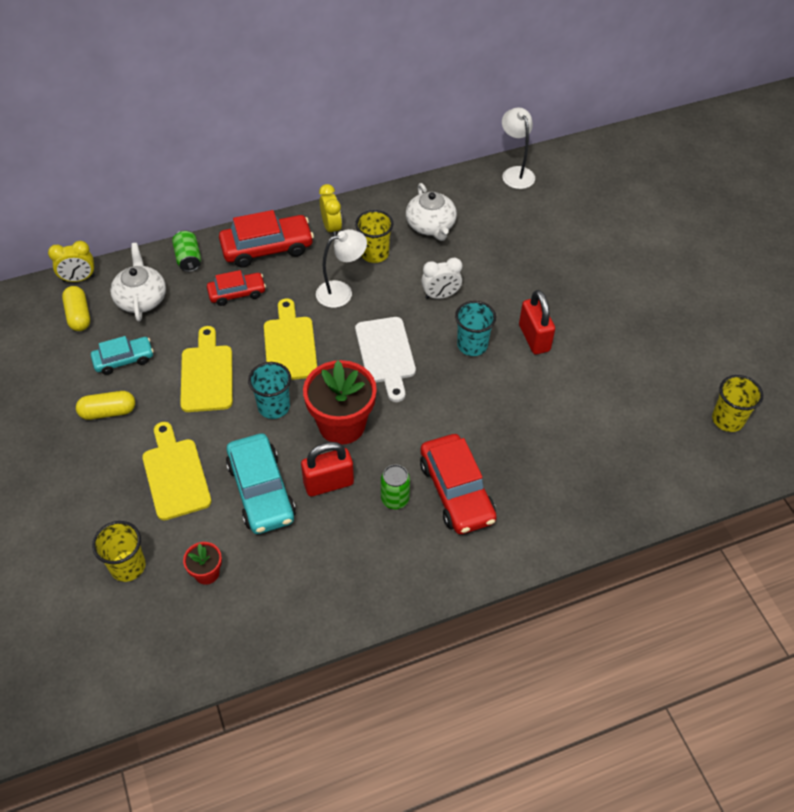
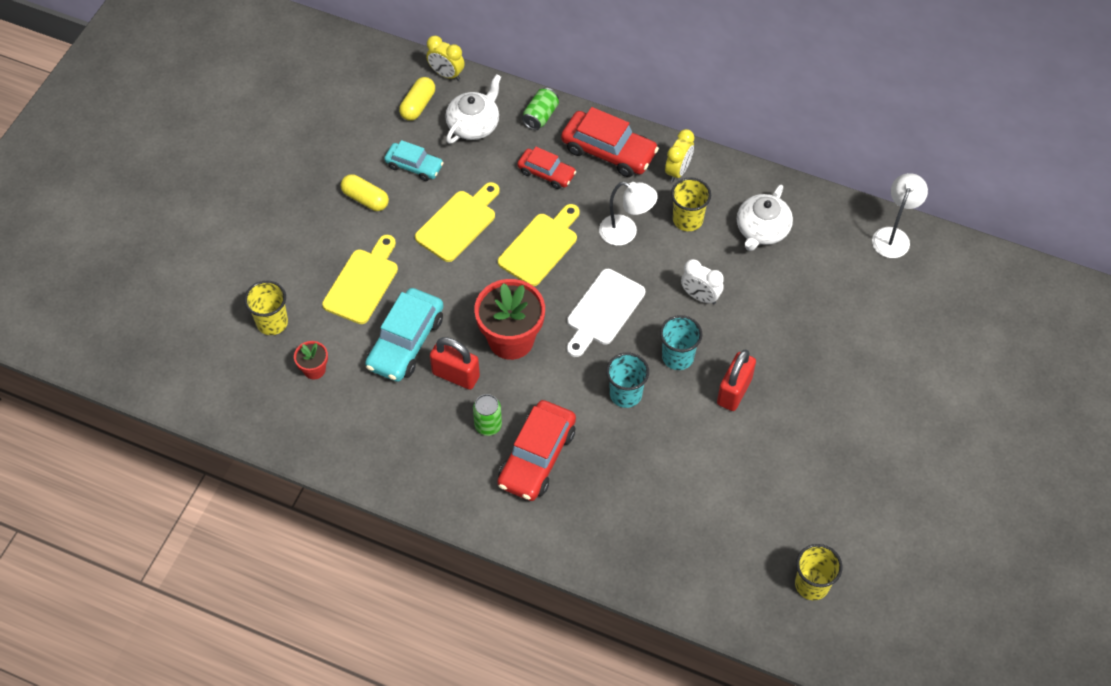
camera: 45 degrees right, 5 degrees up
(274, 407) = (478, 286): turquoise cup -> turquoise cup (625, 394)

